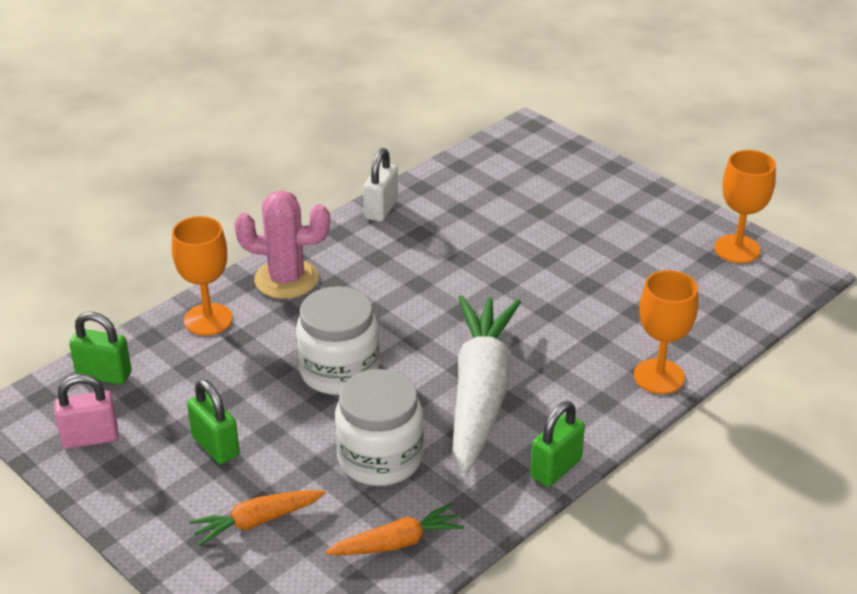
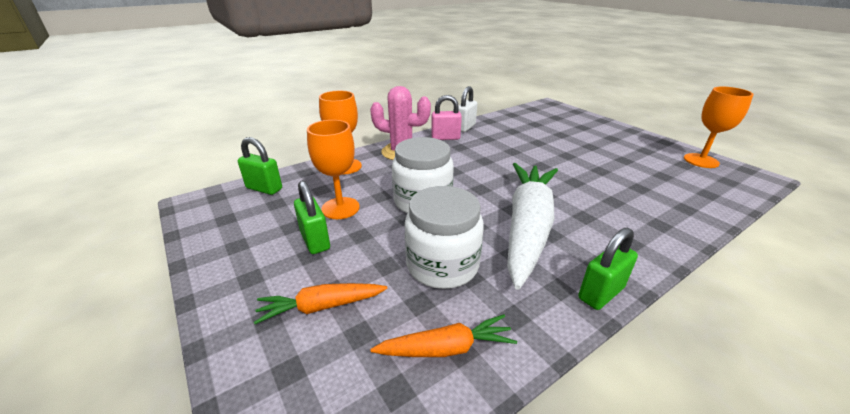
camera: 10 degrees right, 5 degrees down
(90, 438) = (229, 225): pink padlock -> pink padlock (445, 138)
(659, 376) = (673, 229): orange goblet -> orange goblet (340, 208)

